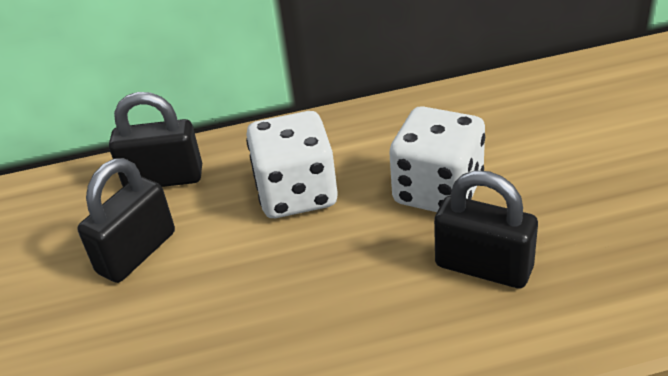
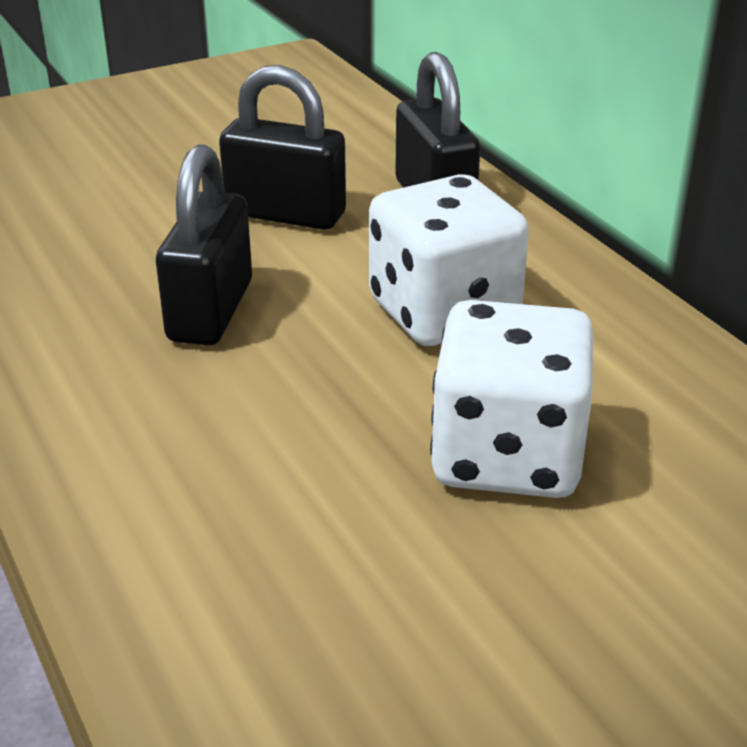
camera: 70 degrees right, 5 degrees down
(483, 267) = (326, 531): black padlock -> black padlock (211, 311)

